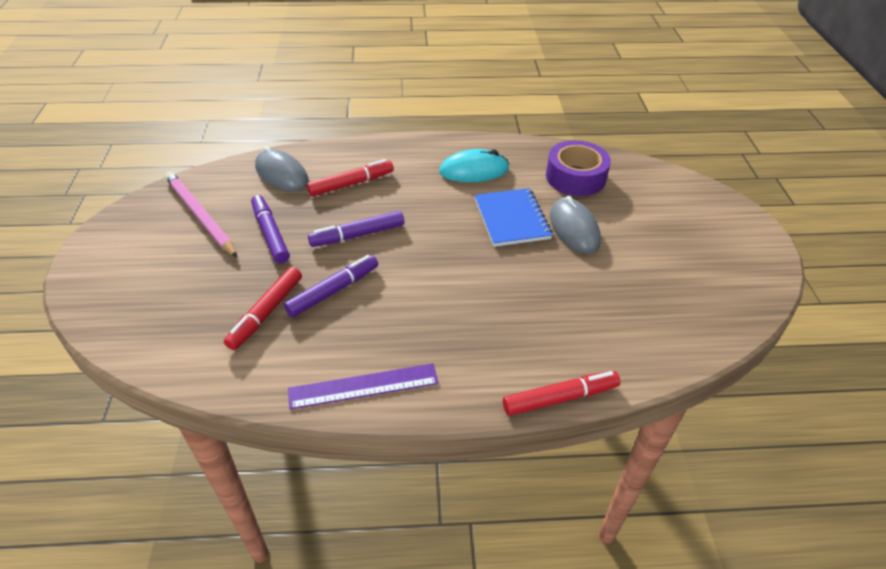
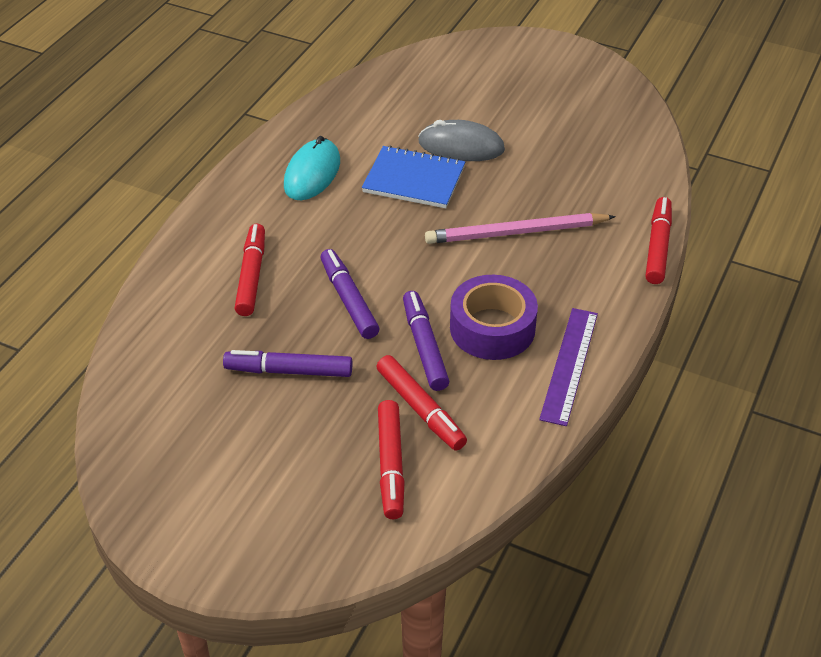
camera: 60 degrees left, 0 degrees up
(200, 216) = (200, 427): pink pencil -> pink pencil (516, 233)
(202, 317) = (391, 465): none -> red marker
(282, 174) = (178, 330): grey mouse -> none
(357, 235) = (349, 300): purple marker -> purple marker turned 150 degrees clockwise
(575, 177) = (385, 110): purple tape -> purple tape (492, 328)

